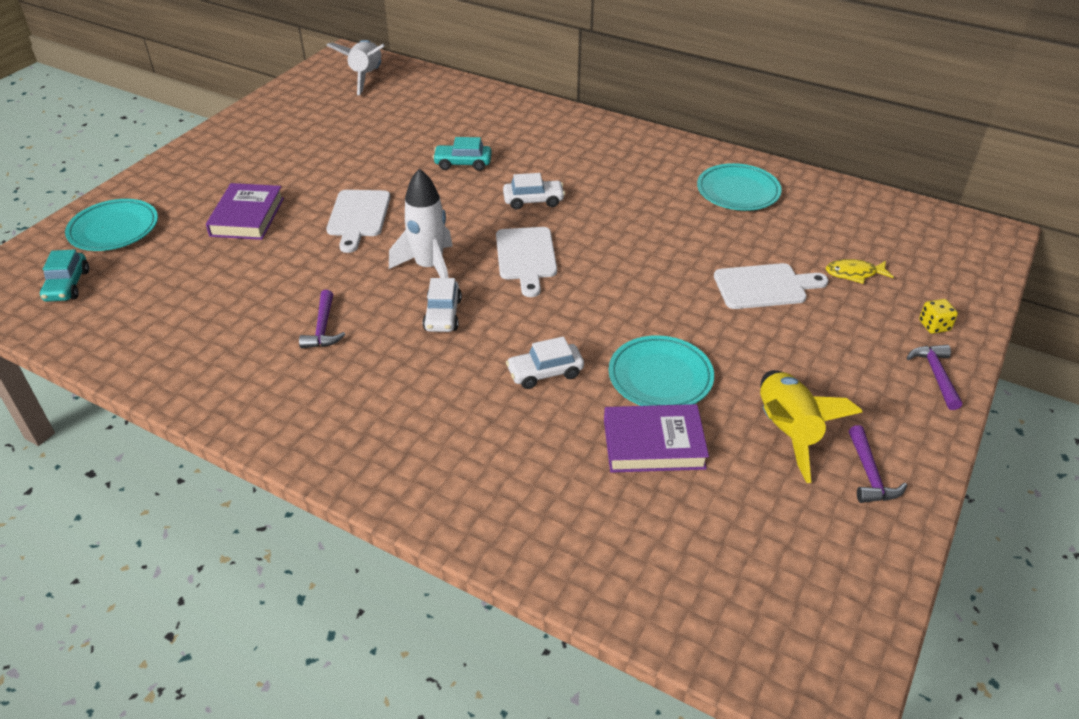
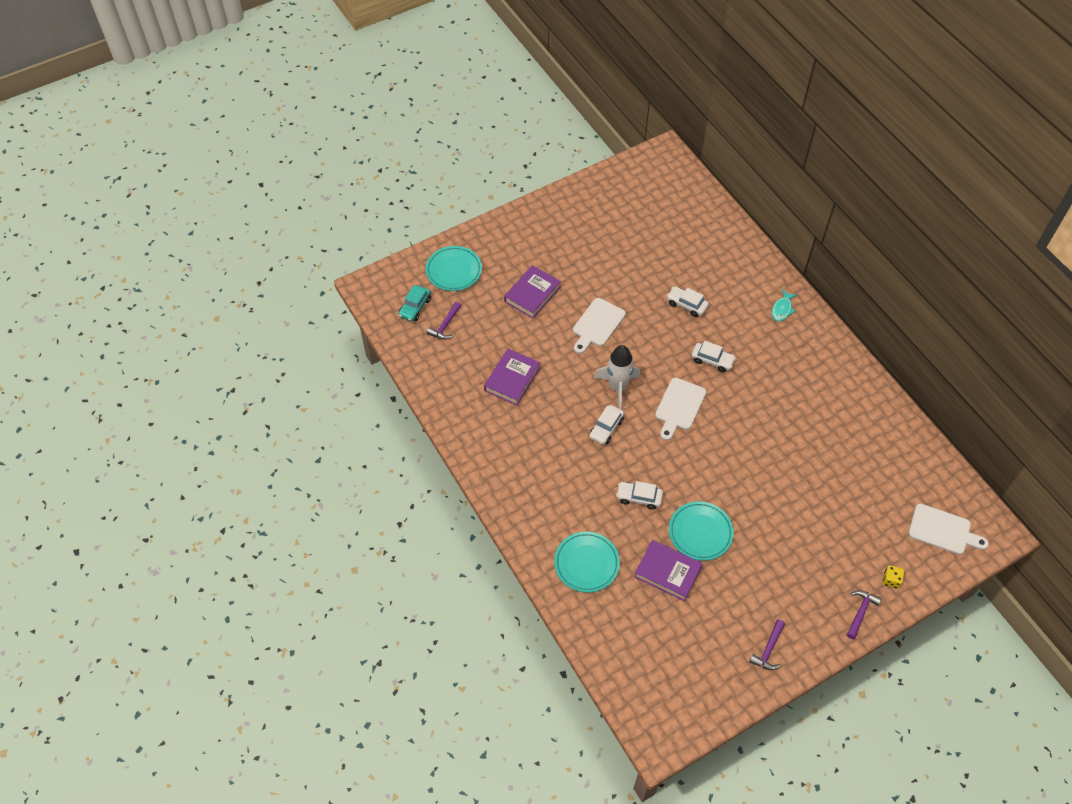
camera: 30 degrees right, 15 degrees up
(267, 312) = (512, 379): none -> purple book
(323, 328) = (536, 406): purple hammer -> purple hammer (445, 325)
(366, 77) = (668, 184): white rocket -> none
(463, 163) = (686, 305): turquoise car -> white car
(579, 133) = (782, 309): none -> turquoise fish
(738, 191) = (853, 414): turquoise plate -> turquoise plate (586, 563)
(764, 286) = (809, 500): white cutting board -> white cutting board (943, 530)
(786, 431) = (744, 602): yellow rocket -> none
(854, 273) = (874, 518): yellow fish -> none

